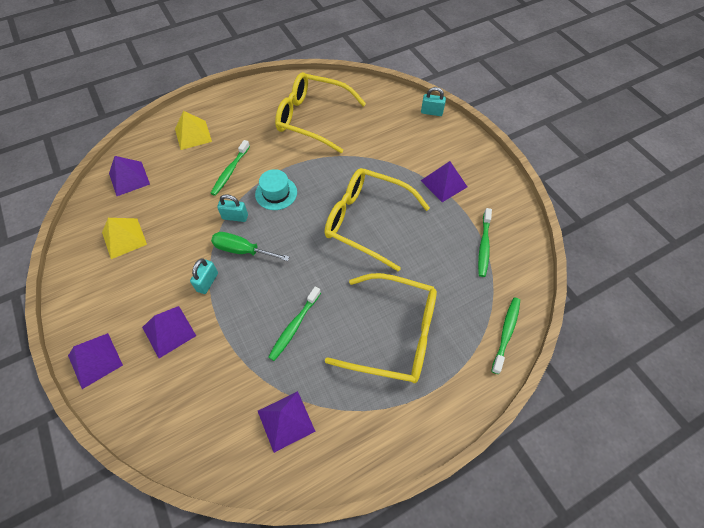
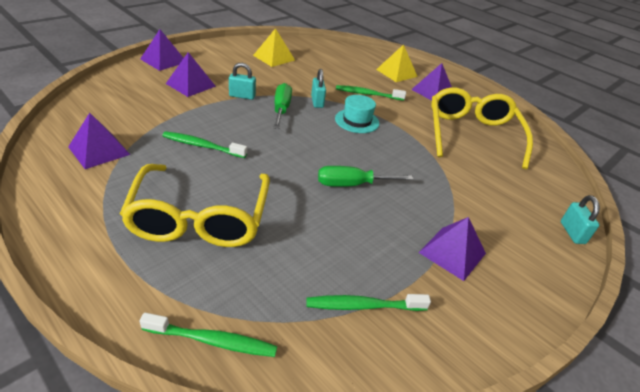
camera: 70 degrees right, 20 degrees down
(129, 178) = (332, 53): purple pyramid -> purple pyramid (433, 92)
(367, 221) = (352, 184): yellow glasses -> green screwdriver

